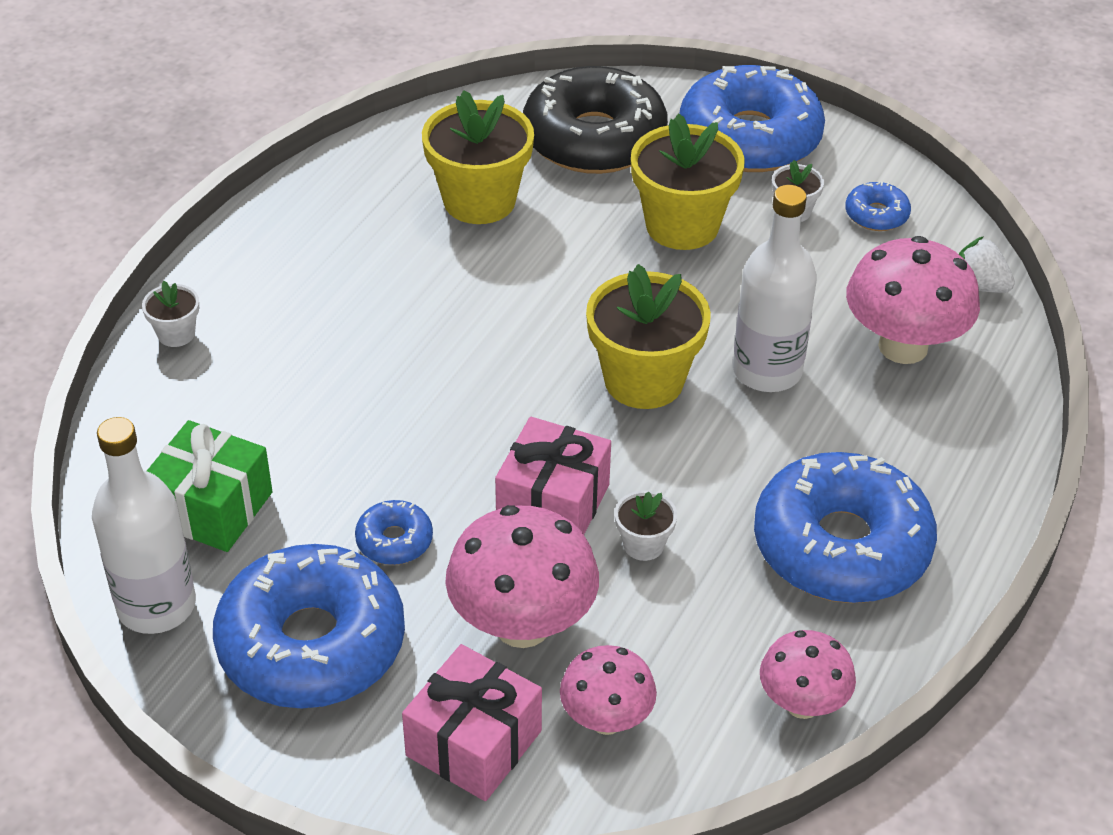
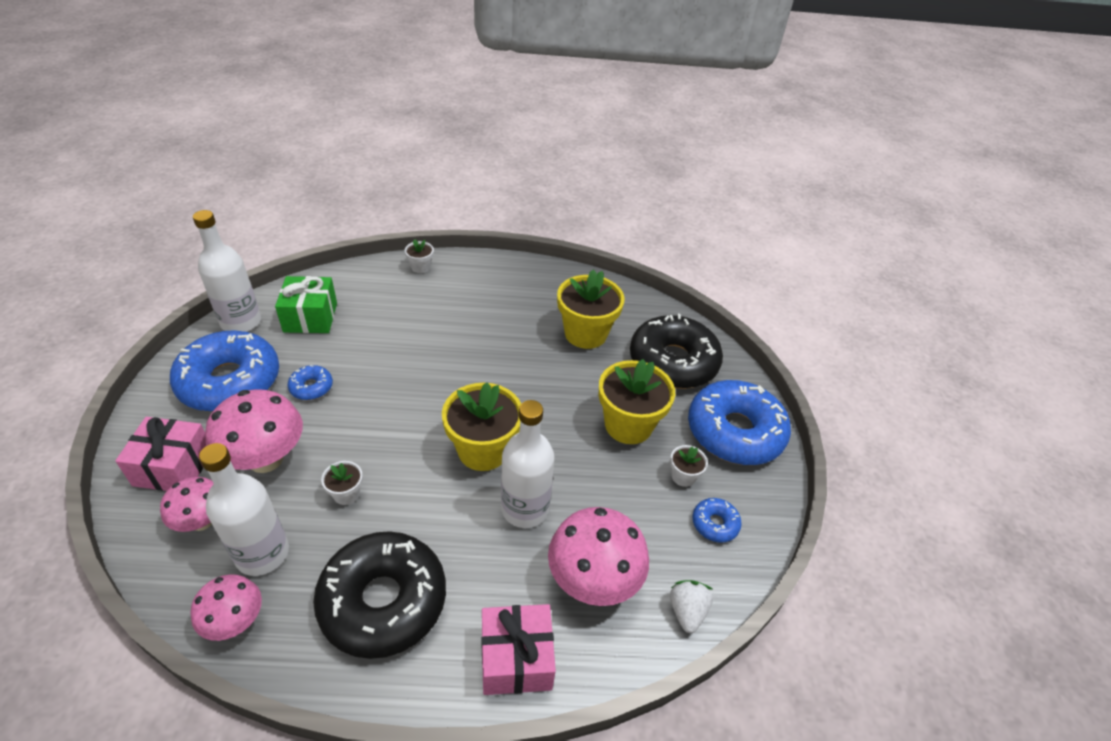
camera: 60 degrees right, 0 degrees up
(553, 503) = (364, 442): pink gift -> pink gift (516, 659)
(703, 657) = (262, 553): none -> white bottle
(841, 546) = (383, 601): blue donut -> black donut

